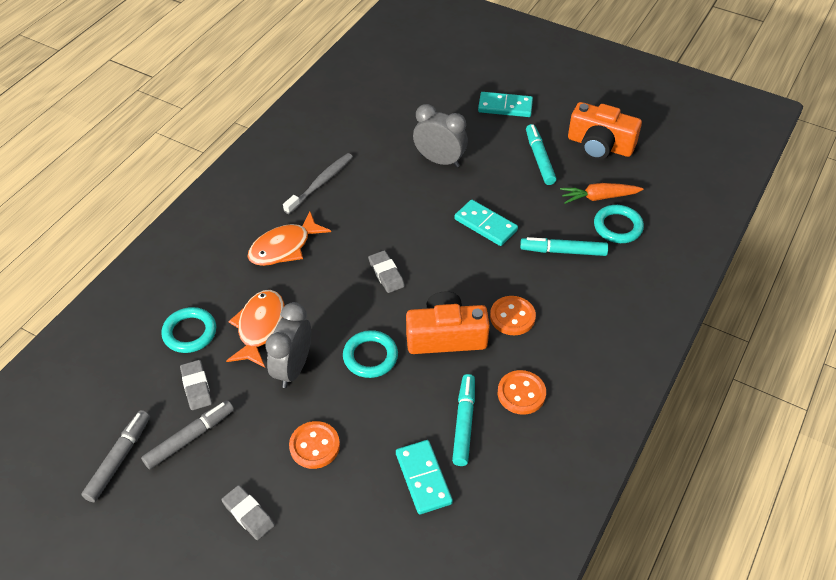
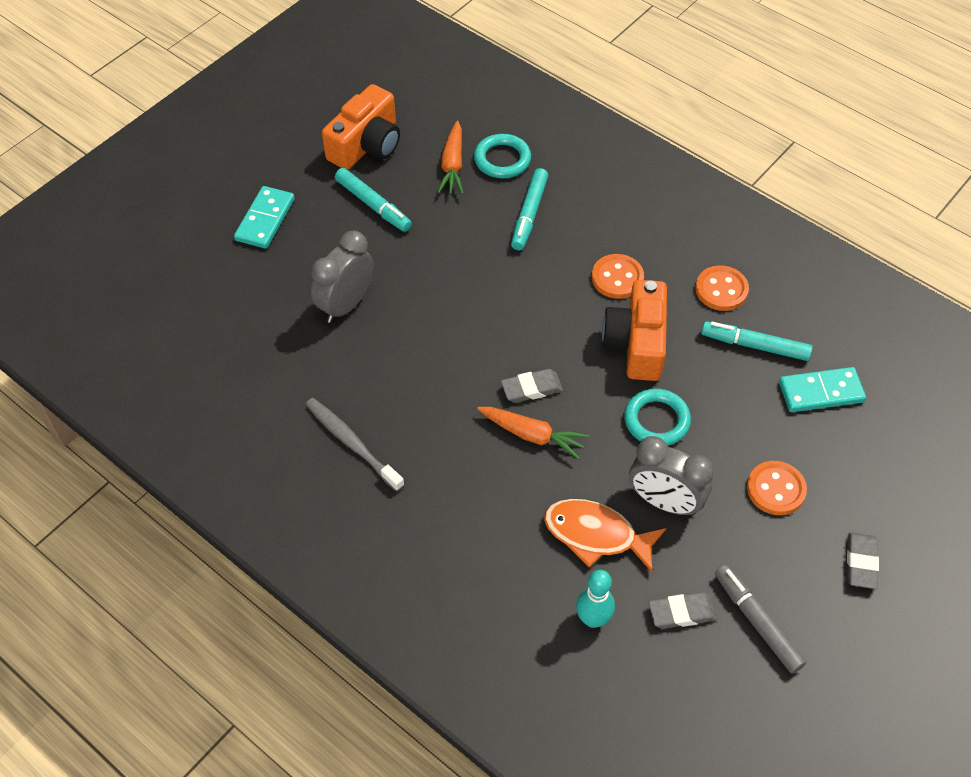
camera: 80 degrees left, 5 degrees up
(119, 459) = (783, 706): grey marker -> none
(190, 332) = (593, 619): turquoise ring -> turquoise bowling pin
(248, 514) = (861, 562): grey eraser -> grey eraser turned 45 degrees counterclockwise
(284, 247) = (463, 497): orange fish -> none
(343, 279) = (532, 435): none -> orange carrot
(485, 225) = (472, 277): turquoise domino -> none
(539, 159) = (373, 205): turquoise marker -> turquoise marker turned 135 degrees counterclockwise

